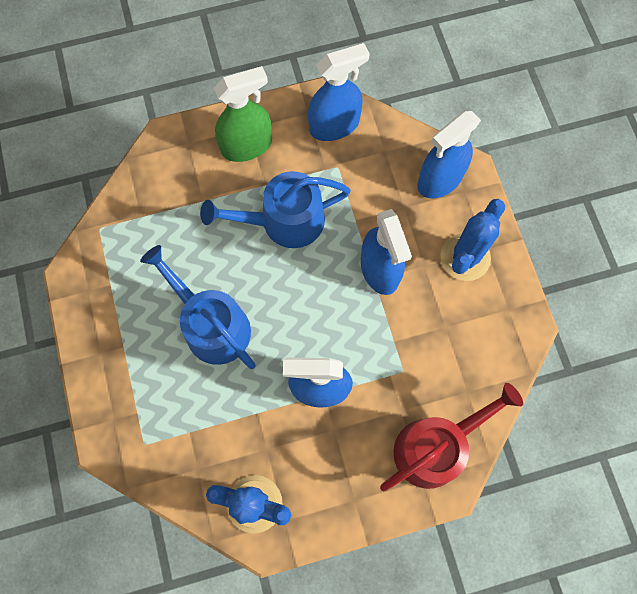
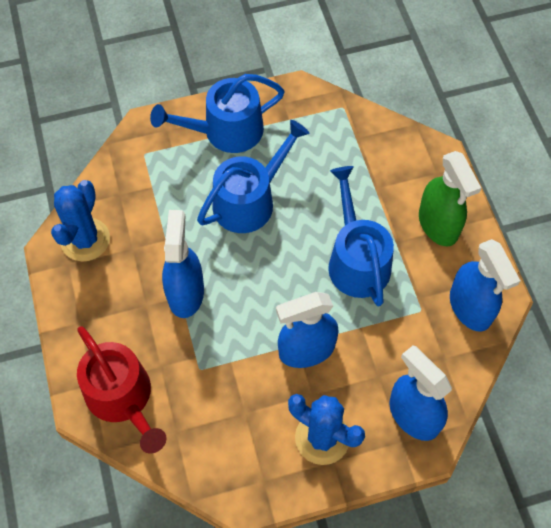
camera: 90 degrees right, 10 degrees down
(120, 352) = (226, 131): none -> blue watering can

